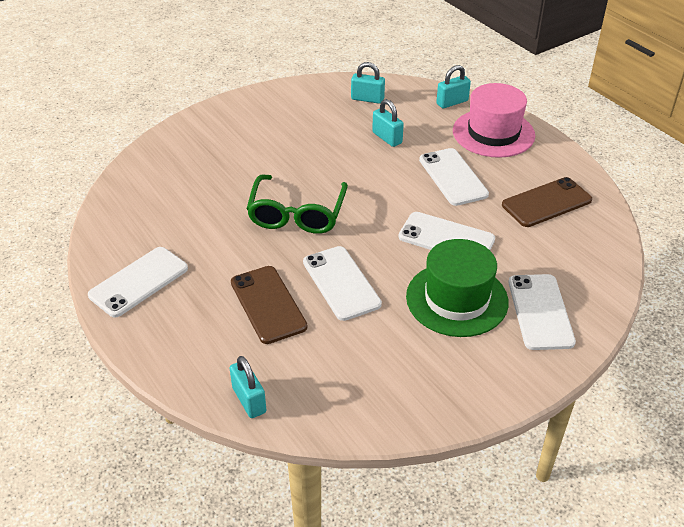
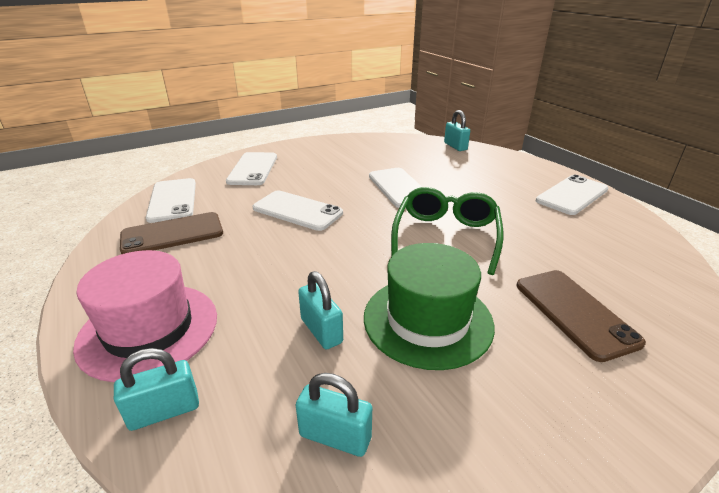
camera: 175 degrees left, 10 degrees down
(268, 304) = (456, 179): brown phone -> brown phone (574, 312)
(453, 177) = (256, 266): white phone -> white phone (173, 200)
(457, 299) = (310, 176): green hat -> green hat (427, 320)

